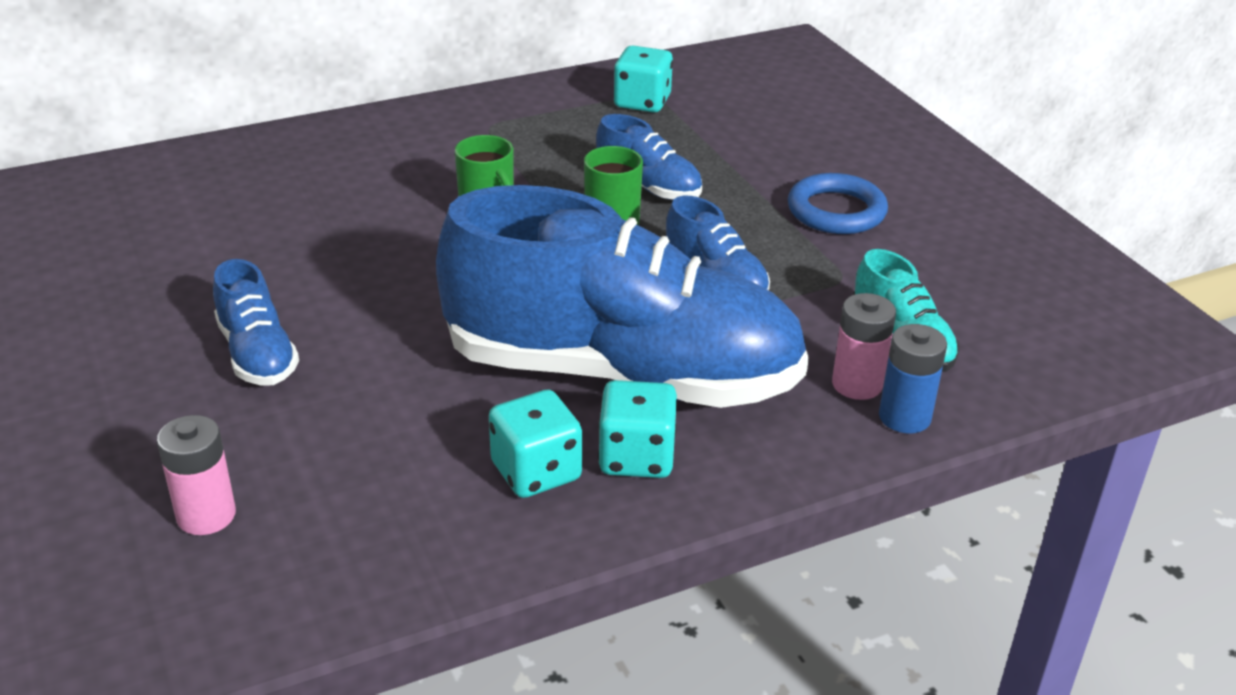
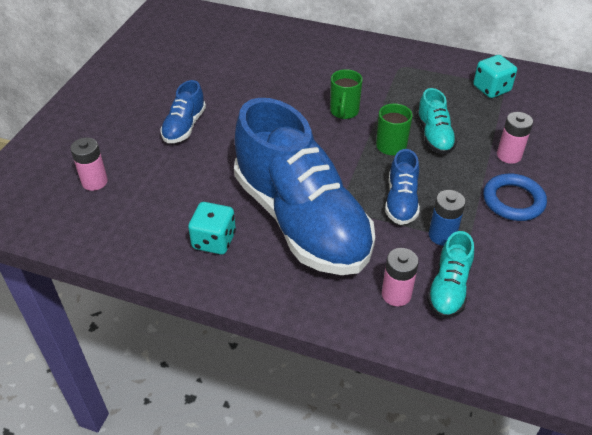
camera: 45 degrees right, 10 degrees up
(636, 457) = (258, 261): turquoise dice -> none
(648, 186) = (434, 136): blue shoe -> turquoise shoe
(764, 166) = (509, 155): none -> pink battery
(904, 417) = (396, 325): blue battery -> blue battery (442, 235)

